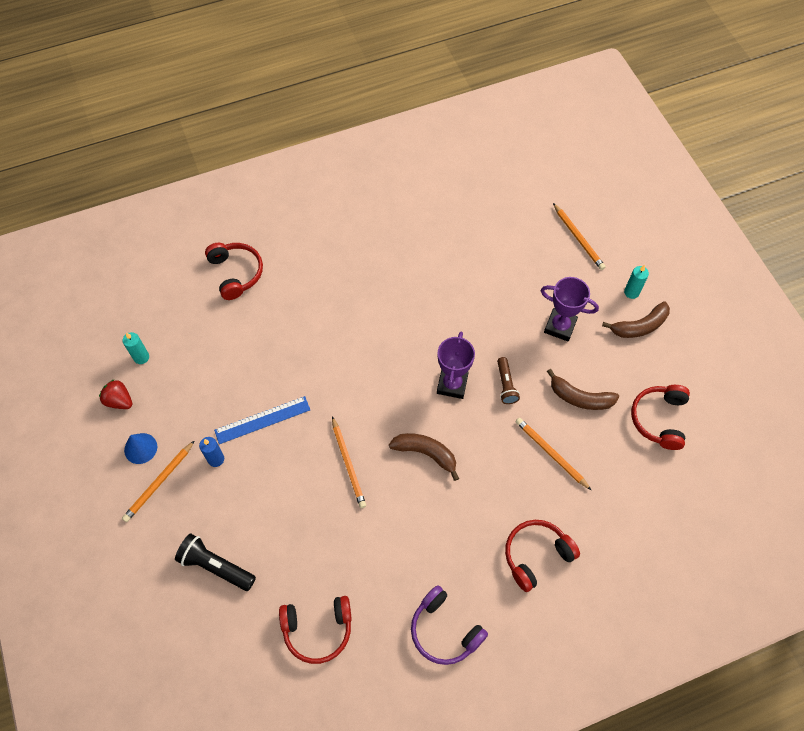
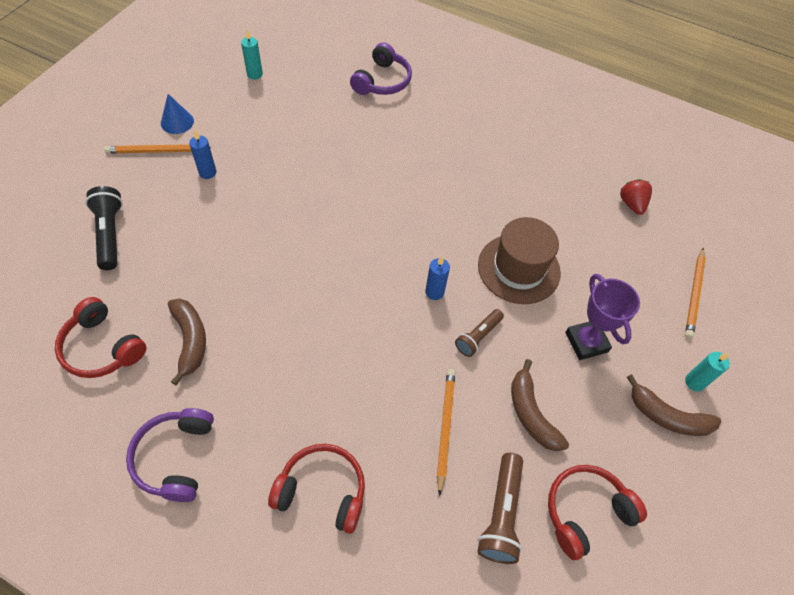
camera: 45 degrees right, 5 degrees down
(119, 401) = (206, 85): red strawberry -> red strawberry (631, 204)
(236, 273) = (382, 81): red headphones -> purple headphones
(262, 420) = (270, 179): blue ruler -> none
(348, 463) = (283, 264): orange pencil -> none
(426, 453) = (346, 317): brown banana -> brown banana (190, 340)
(452, 384) = (434, 292): purple trophy -> blue candle
(477, 320) = (518, 268): none -> brown hat
(626, 465) = (501, 513): none -> brown flashlight

